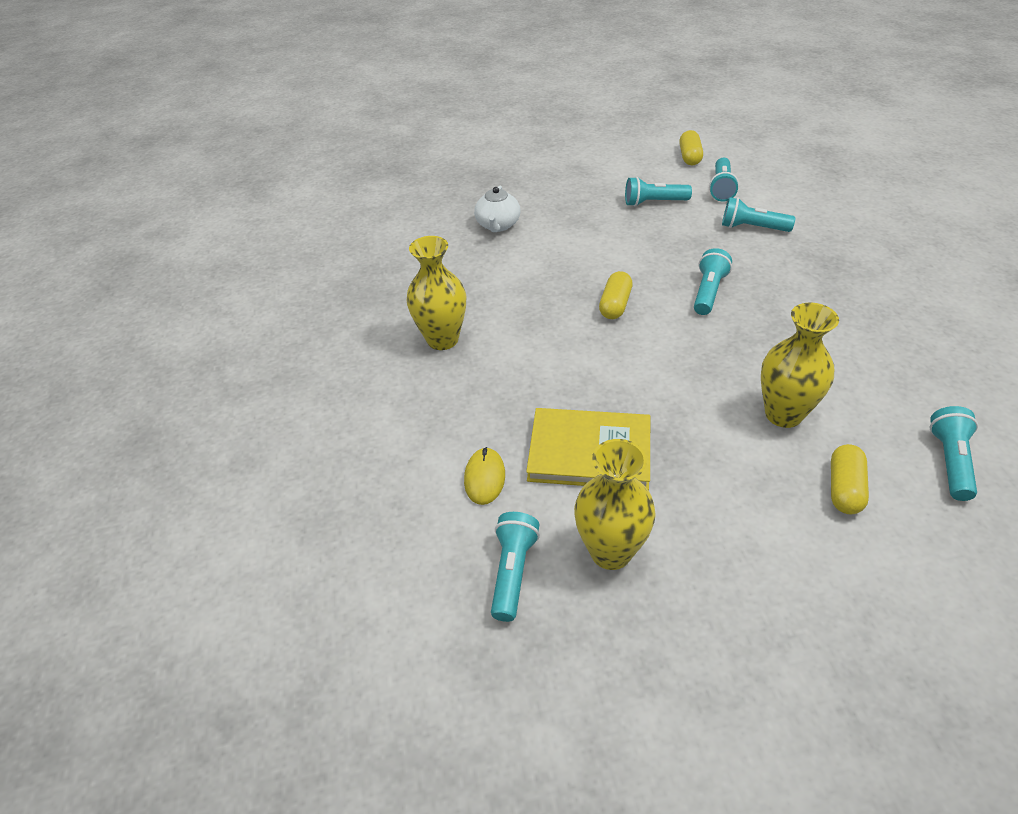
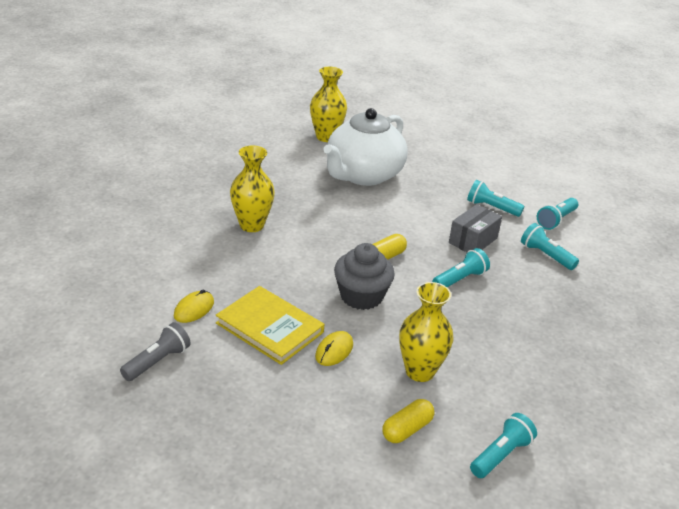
camera: 25 degrees right, 10 degrees down
(498, 225) = (363, 175): white teapot -> white teapot, size x2.14
(513, 572) = (157, 361): turquoise flashlight -> grey flashlight
(611, 551) = (222, 382): yellow vase -> yellow vase (326, 137)
(640, 361) = (361, 296): none -> grey cupcake
(675, 245) = (473, 240): none -> grey box
(681, 440) = (334, 350): none -> yellow mouse
(690, 157) = (558, 189): yellow capsule -> none

